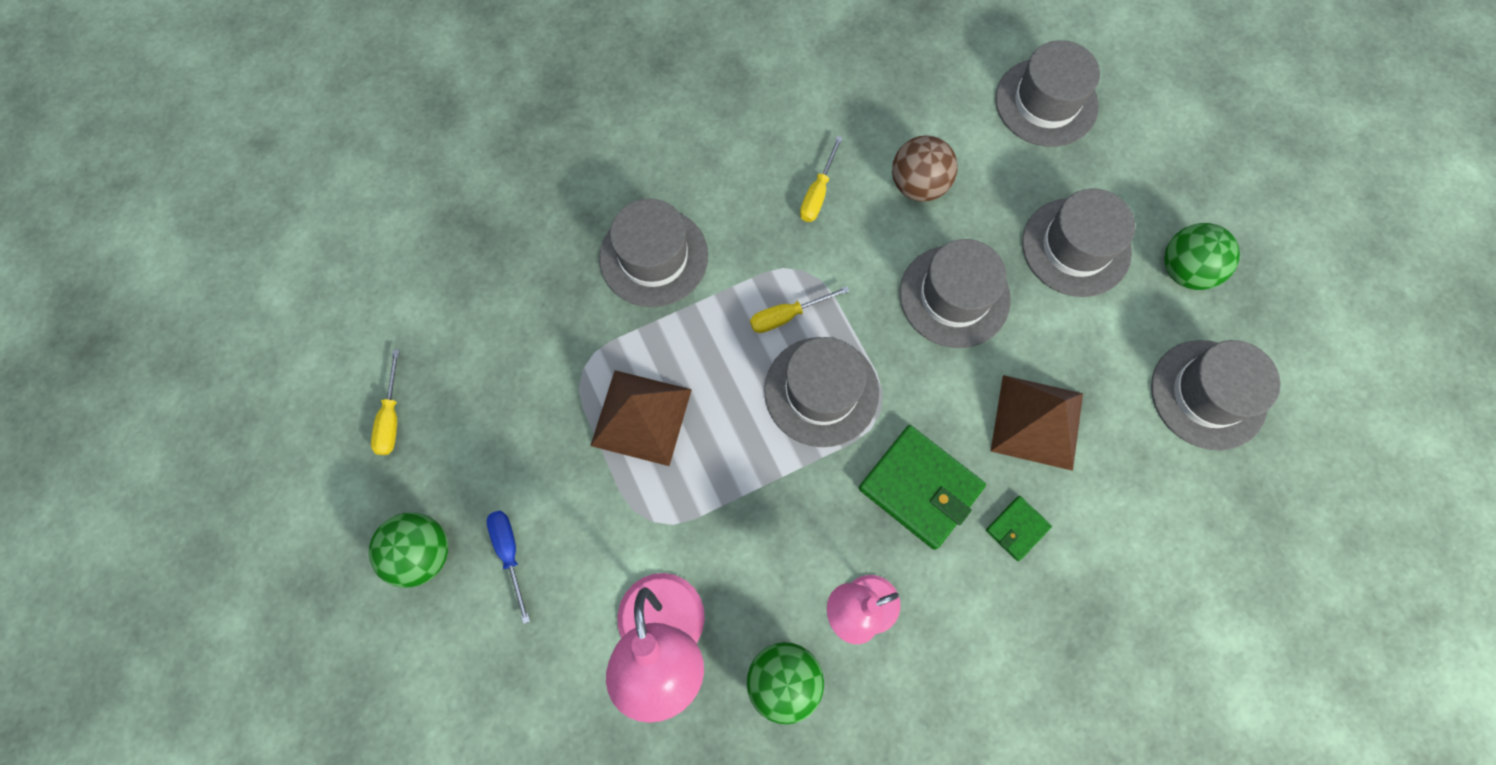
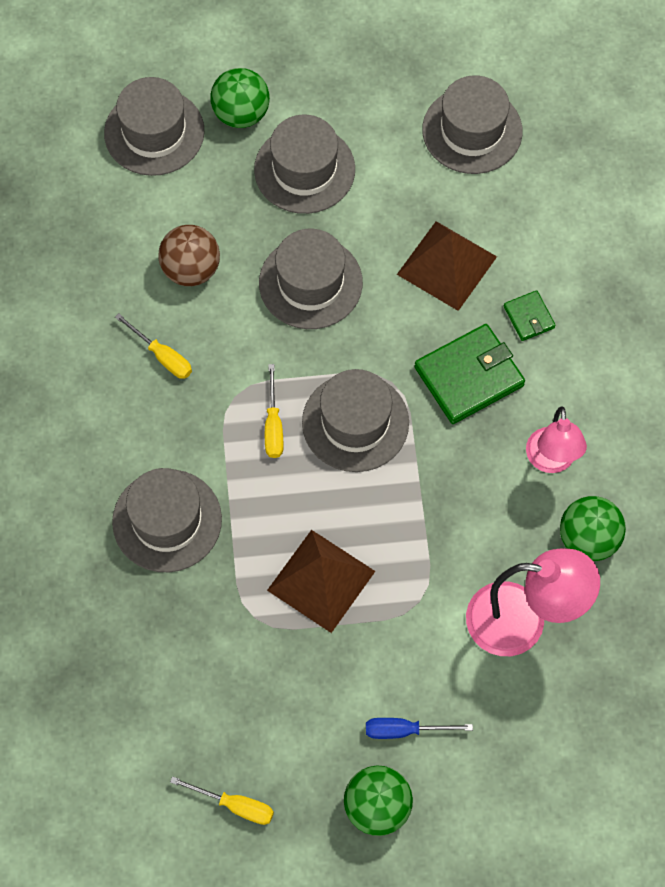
camera: 70 degrees left, 5 degrees down
(1184, 270) = (360, 98): green ball -> green ball (241, 114)

